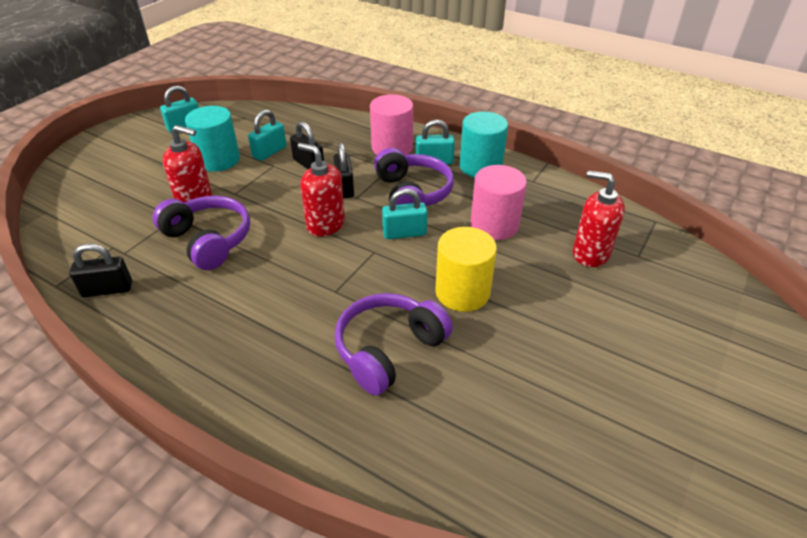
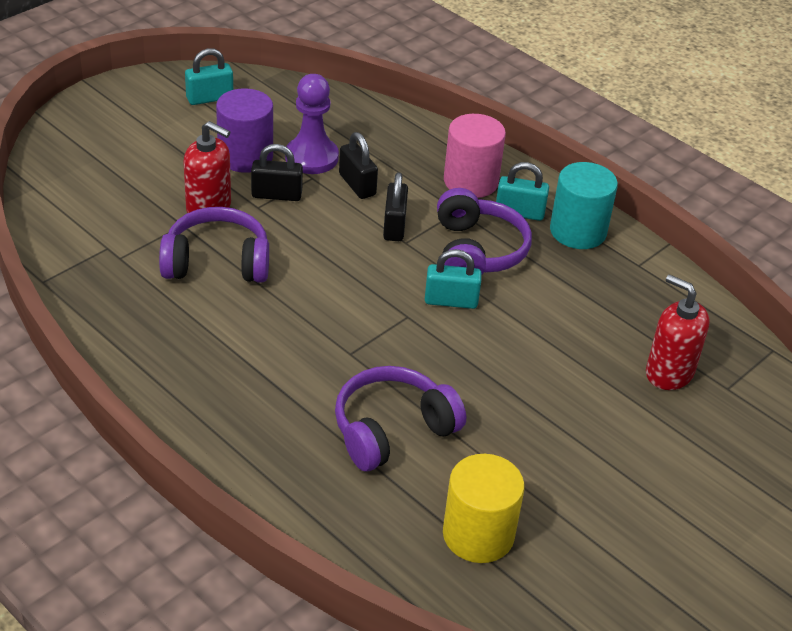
camera: 10 degrees right, 0 degrees up
(107, 289) = (99, 298): black padlock -> black padlock (276, 195)
(208, 240) = (217, 262): purple headphones -> purple headphones turned 60 degrees counterclockwise
(218, 160) = (245, 156): turquoise cylinder -> purple cylinder
(269, 152) = (311, 157): turquoise padlock -> purple pawn
(325, 224) = (359, 270): red soap dispenser -> none
(462, 292) = (496, 385): yellow cylinder -> yellow cylinder (478, 534)
(494, 225) = (565, 313): pink cylinder -> none

